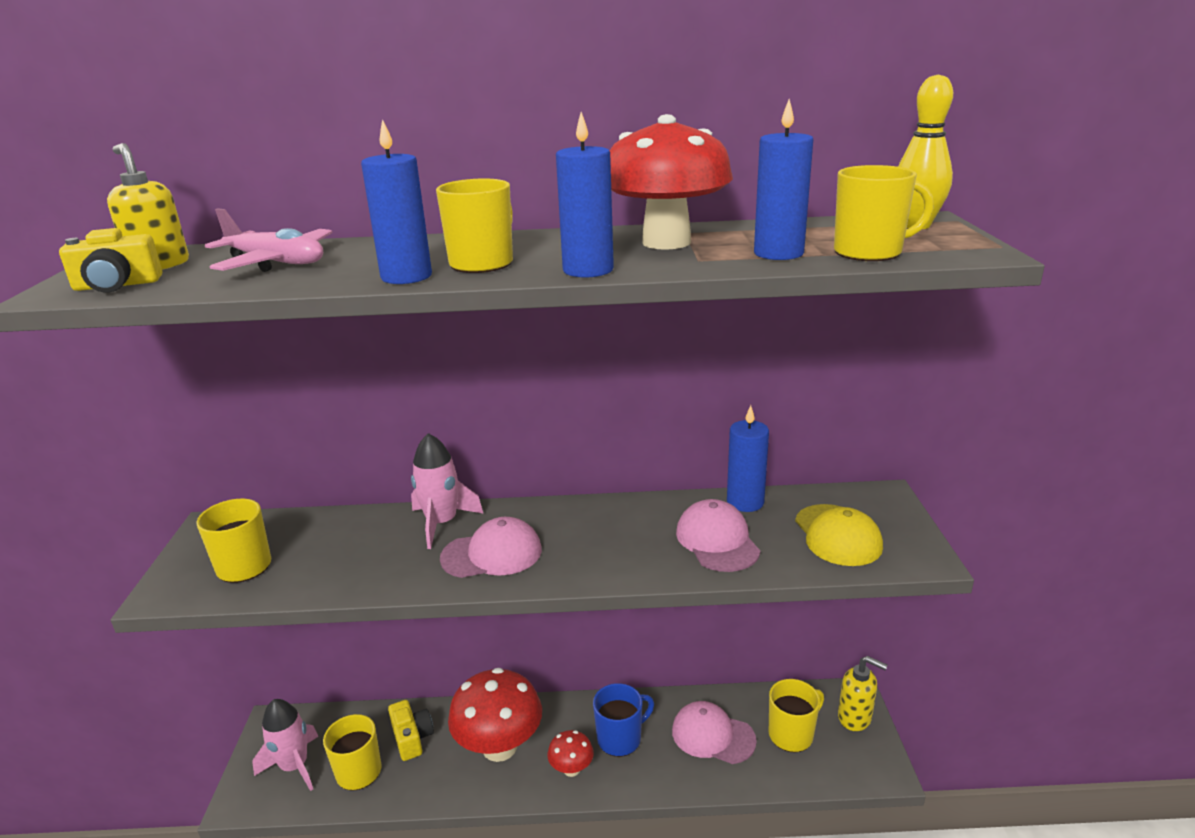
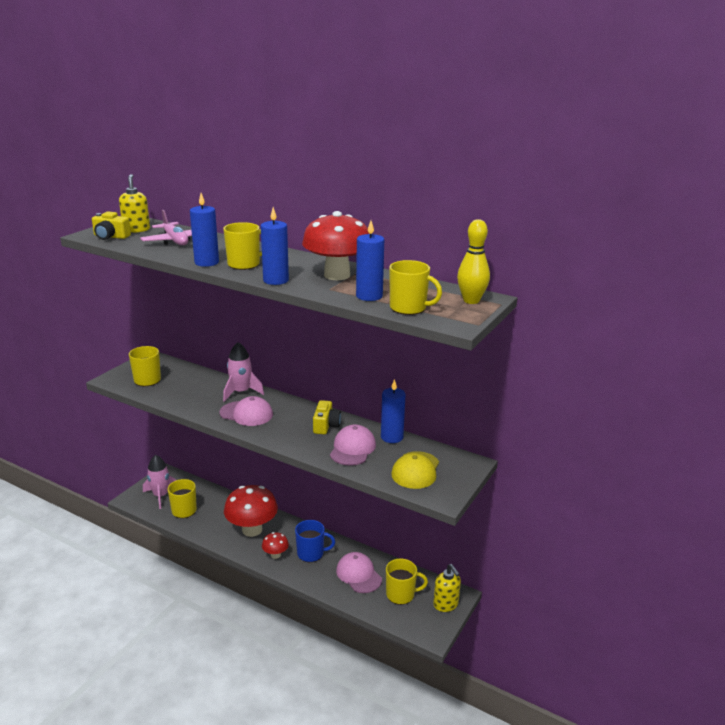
camera: 30 degrees right, 0 degrees up
(412, 738) = (217, 507): yellow camera -> yellow camera (326, 425)

